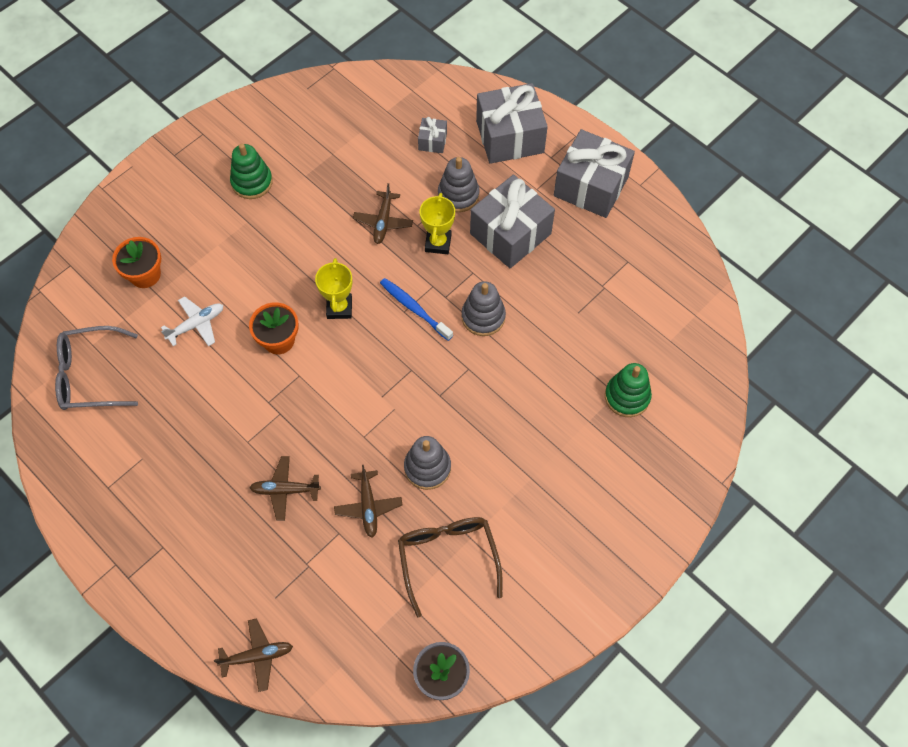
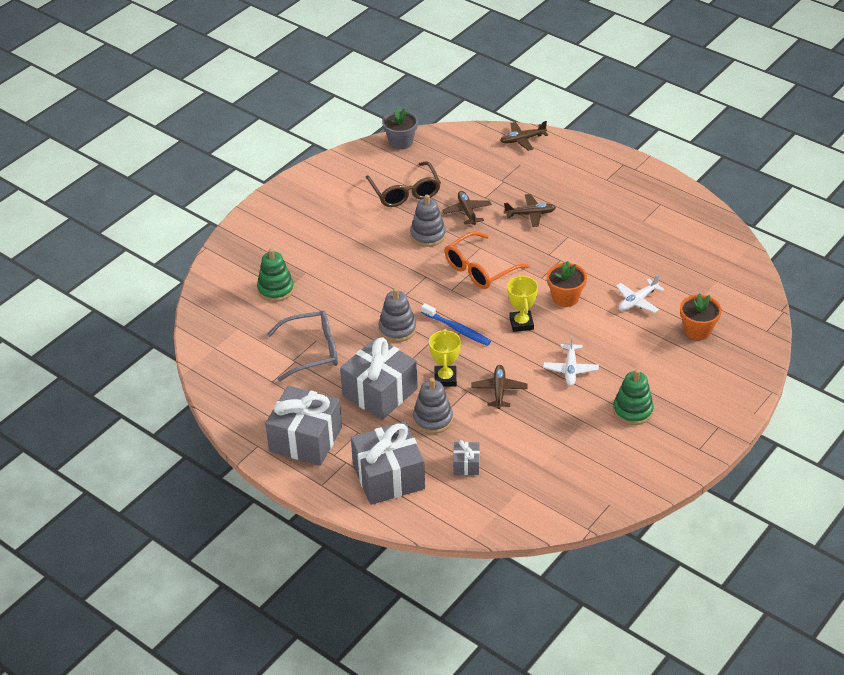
camera: 175 degrees right, 20 degrees down
(91, 375) = (707, 262): grey glasses -> grey glasses (312, 351)
(301, 239) = (570, 369): none -> white plane
(370, 399) = (480, 269): none -> orange glasses

